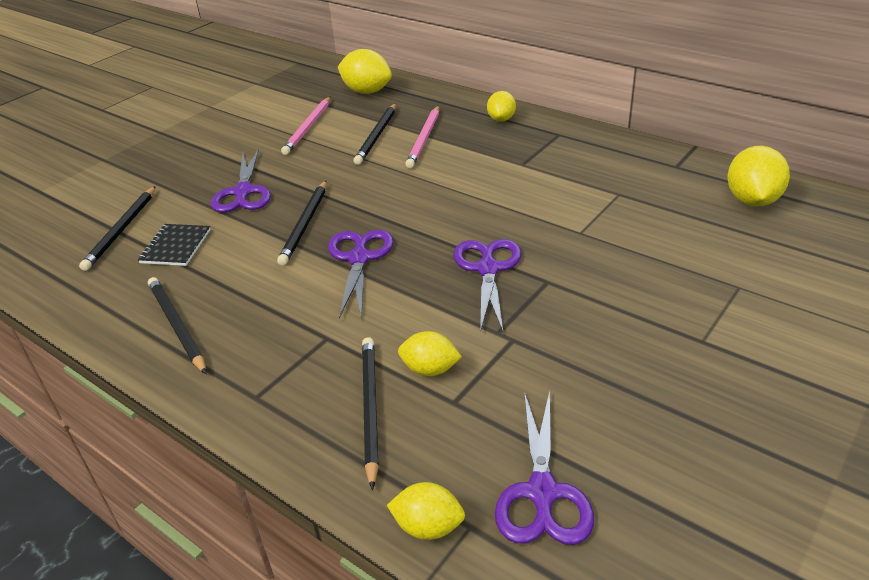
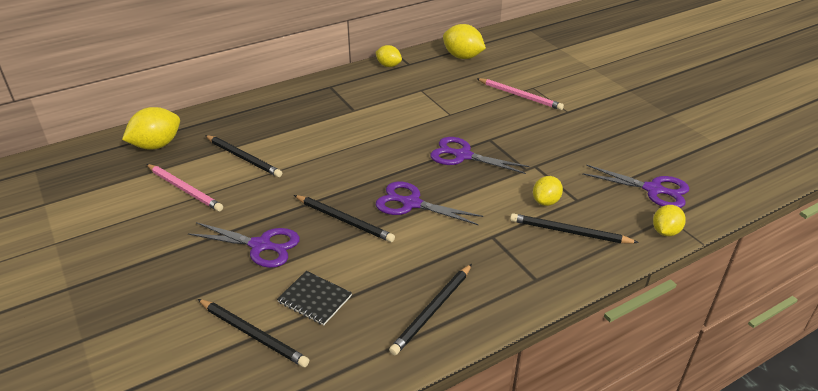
camera: 70 degrees left, 0 degrees up
(177, 326) = (432, 310): black pencil -> black pencil turned 45 degrees counterclockwise
(424, 139) = (274, 138): pink pencil -> pink pencil (520, 96)
(501, 119) = (284, 100): yellow lemon -> yellow lemon (388, 65)

